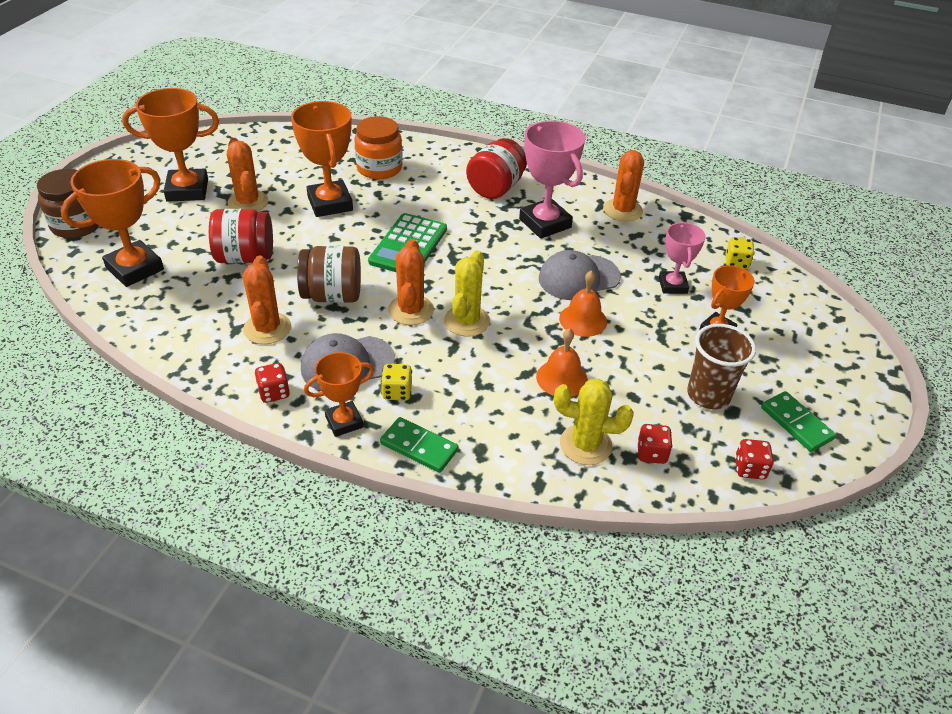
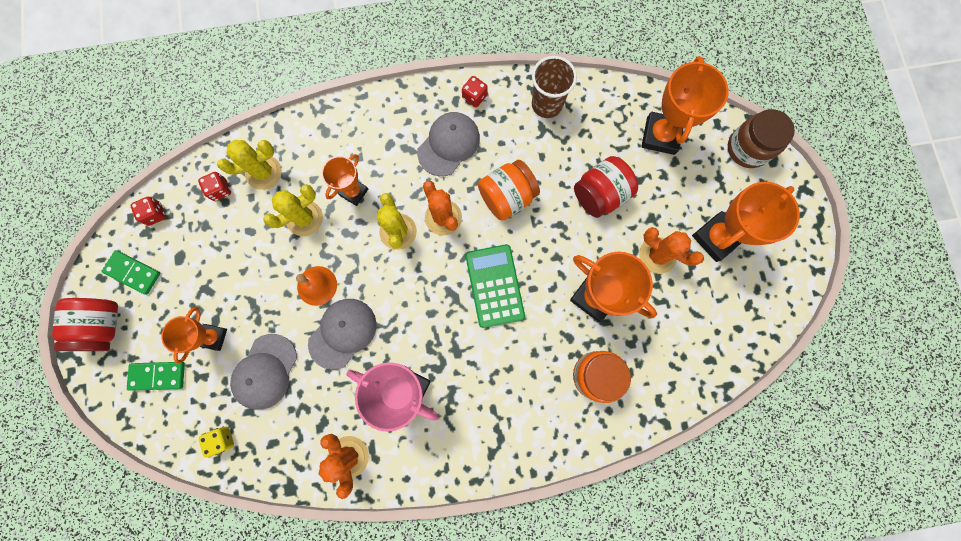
camera: 150 degrees right, 35 degrees up
(267, 328) = (523, 141): orange cactus -> none
(332, 295) = (507, 197): brown jar -> orange jar
(344, 422) = (417, 102): orange trophy -> orange trophy (354, 192)
(397, 392) = (402, 142): yellow dice -> none
(419, 447) = (361, 112): green domino -> green domino (158, 376)
(495, 188) = (477, 415): red jar -> red jar (104, 326)
(561, 378) = (304, 218): orange bell -> yellow cactus
(672, 285) = (265, 371): pink trophy -> grey cap
(708, 395) = (200, 263): brown cup -> brown cup (547, 104)

